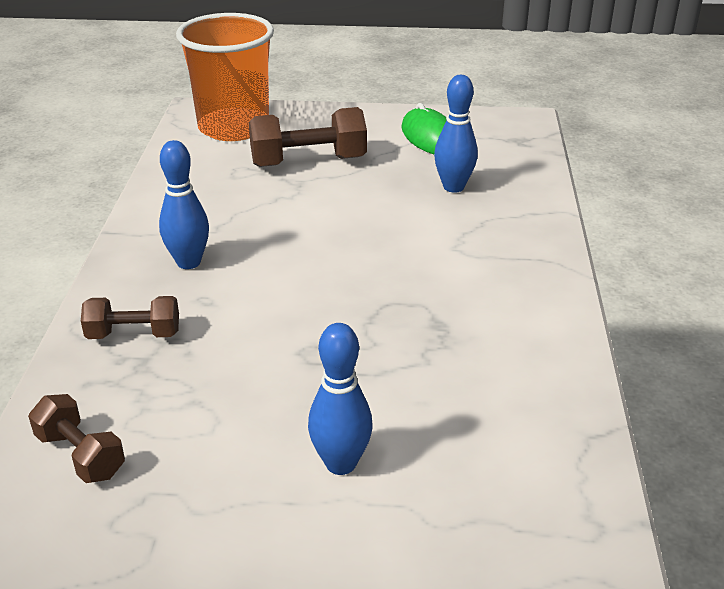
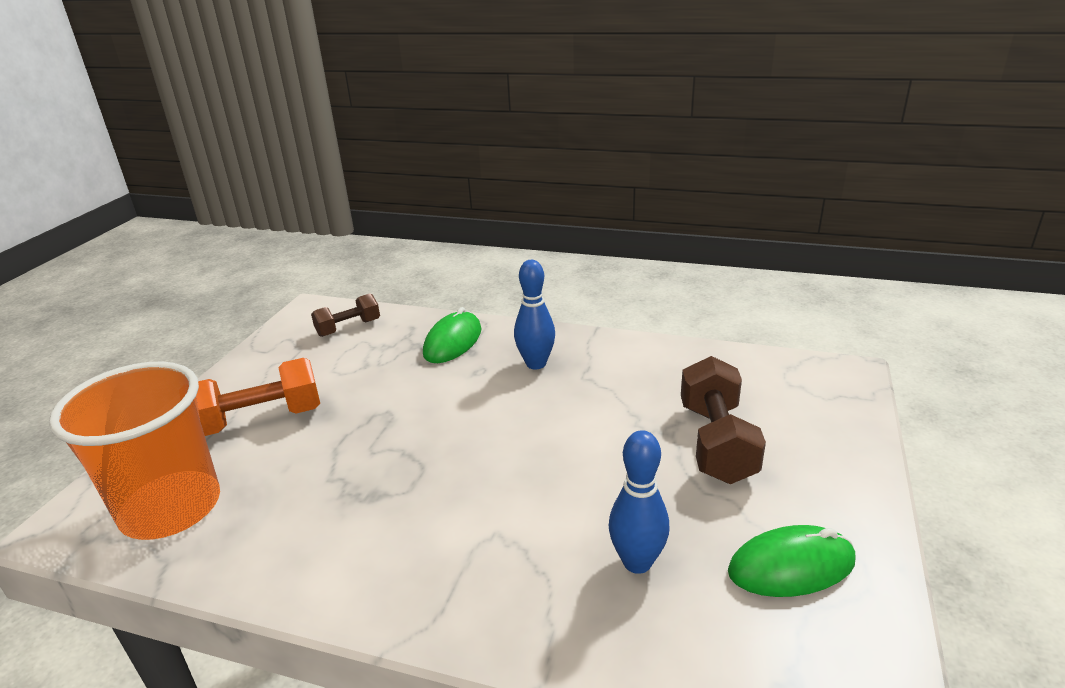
camera: 105 degrees right, 5 degrees down
(134, 334) = (453, 342): brown dumbbell -> green mouse
(233, 127) = (804, 394): orange cup -> orange cup (171, 508)
(341, 463) = (259, 420): blue bowling pin -> orange dumbbell

